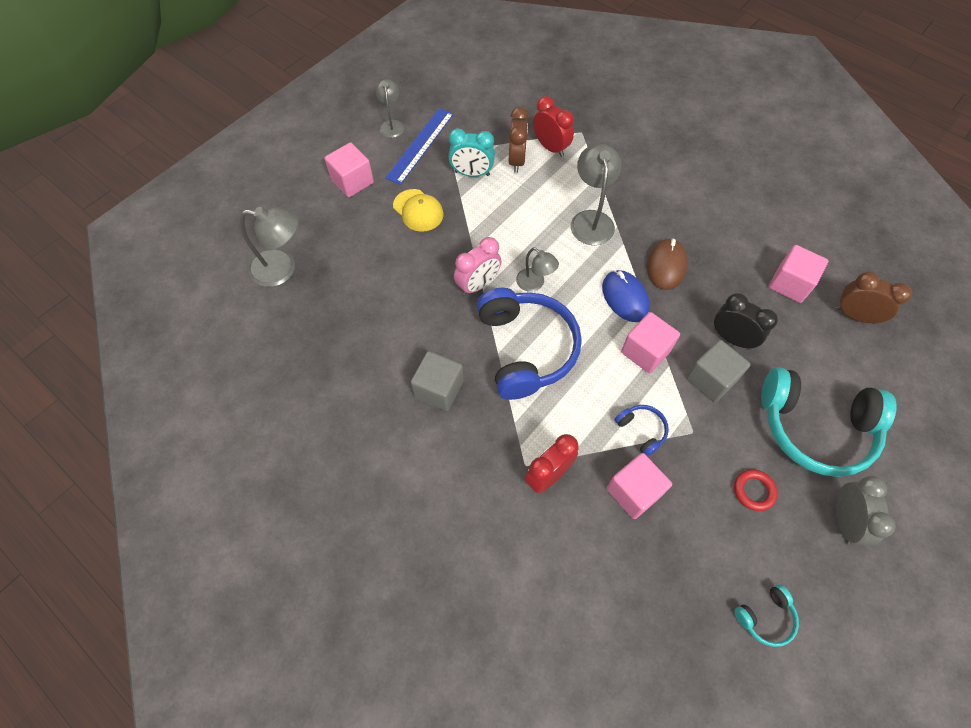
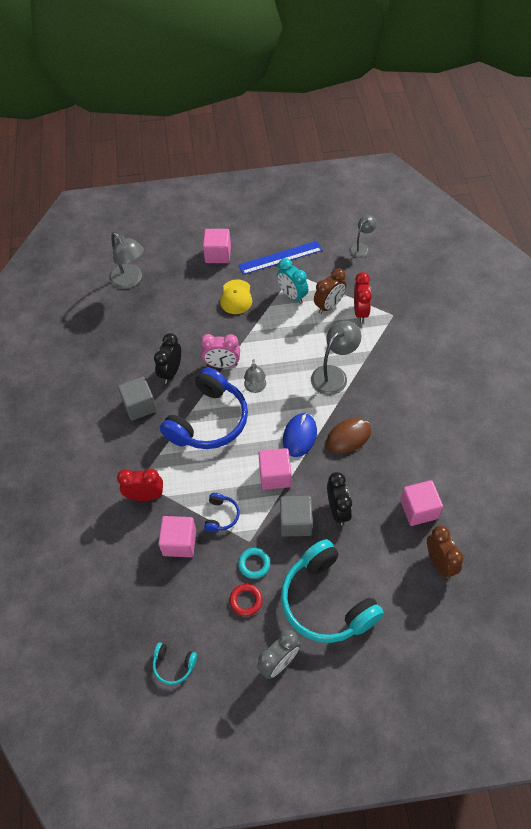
camera: 45 degrees right, 5 degrees down
(392, 125) = (277, 233): grey lamp -> grey lamp (361, 248)
(433, 330) = (171, 372): none -> black clock
(721, 450) = (254, 564): none -> turquoise ring

